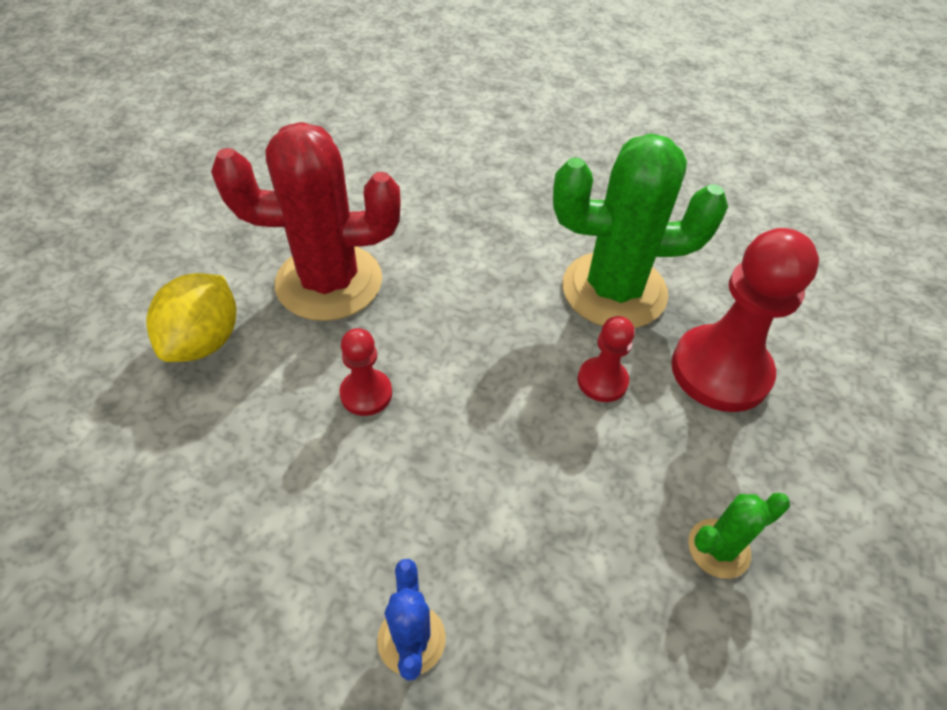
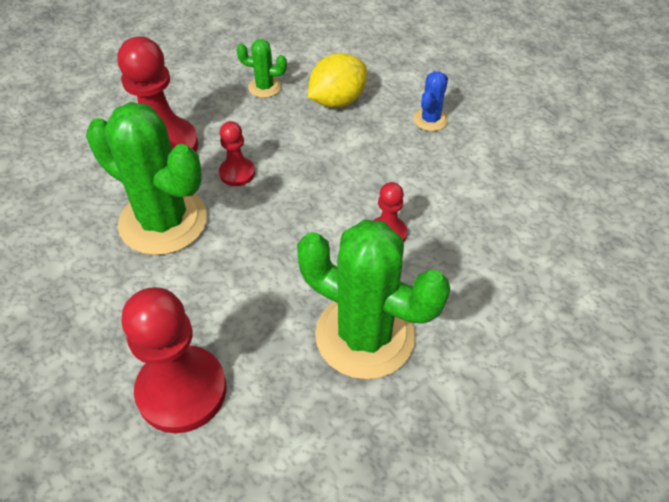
camera: 145 degrees left, 0 degrees up
(204, 341) = (486, 328): yellow lemon -> yellow lemon (337, 101)
(329, 282) = (365, 335): red cactus -> green cactus
(453, 186) = (182, 391): none -> red pawn

